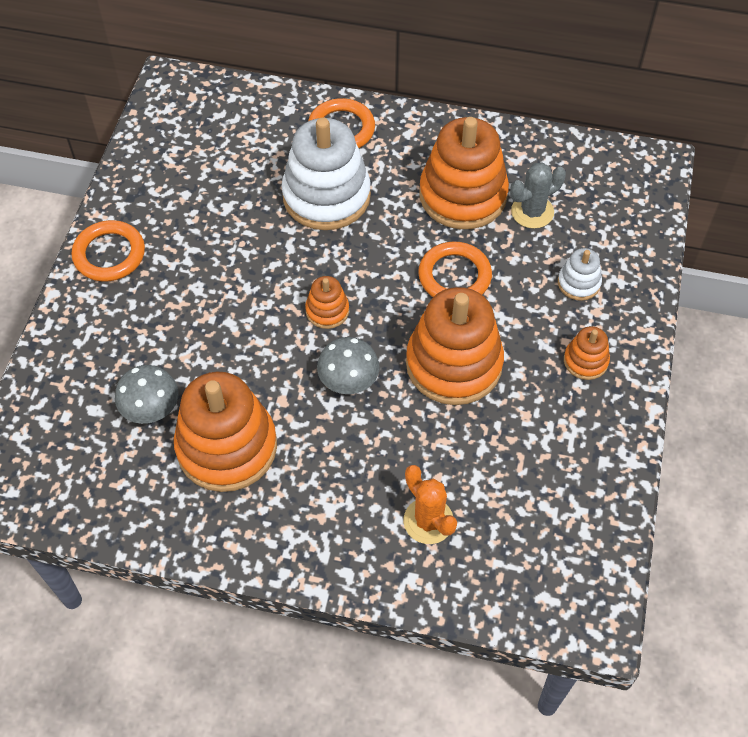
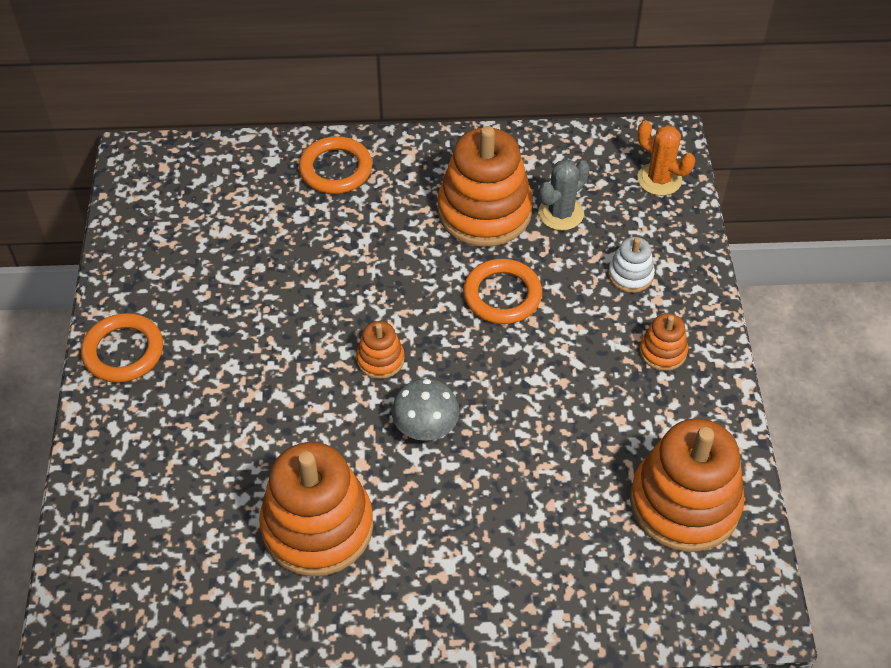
camera: 15 degrees left, 5 degrees down
(151, 408) = (221, 505): grey mushroom -> none
(326, 196) = (342, 241): white stacking toy -> none
(428, 521) = (555, 552): orange cactus -> orange cactus (659, 179)
(454, 364) = (530, 385): orange stacking toy -> orange stacking toy (684, 503)

